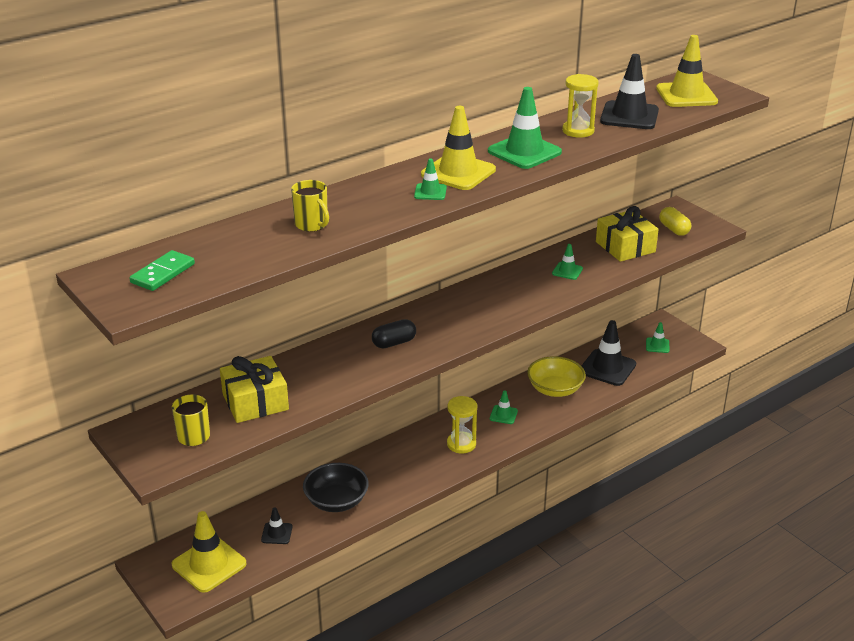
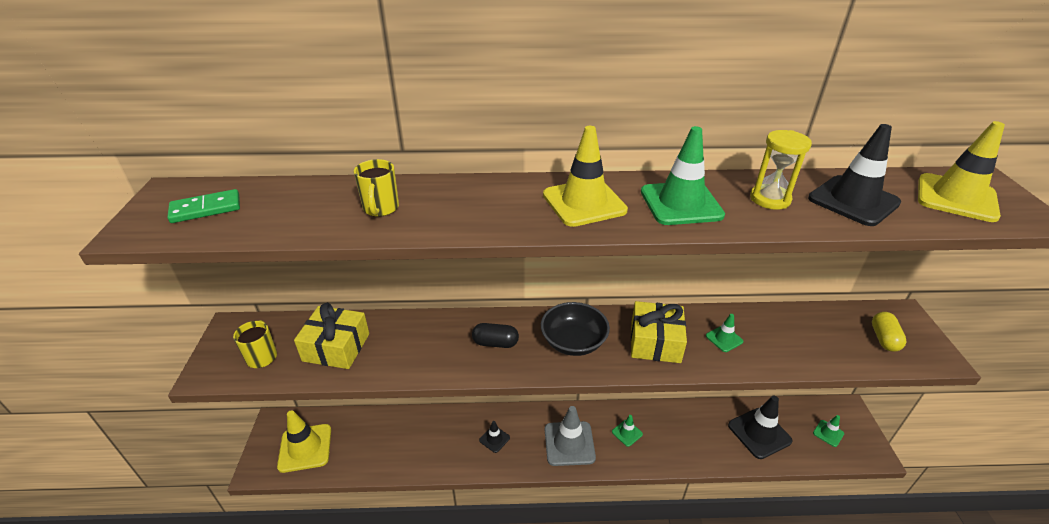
camera: 35 degrees right, 5 degrees up
(277, 533) = (369, 448): black traffic cone -> black traffic cone (494, 439)
(336, 501) = (433, 443): black bowl -> black bowl (573, 342)
(430, 192) = (529, 215): green traffic cone -> none
(461, 444) = (569, 443): yellow hourglass -> grey traffic cone
(555, 389) = (692, 430): yellow bowl -> none
(625, 247) = (810, 337): yellow gift -> yellow gift (655, 342)

